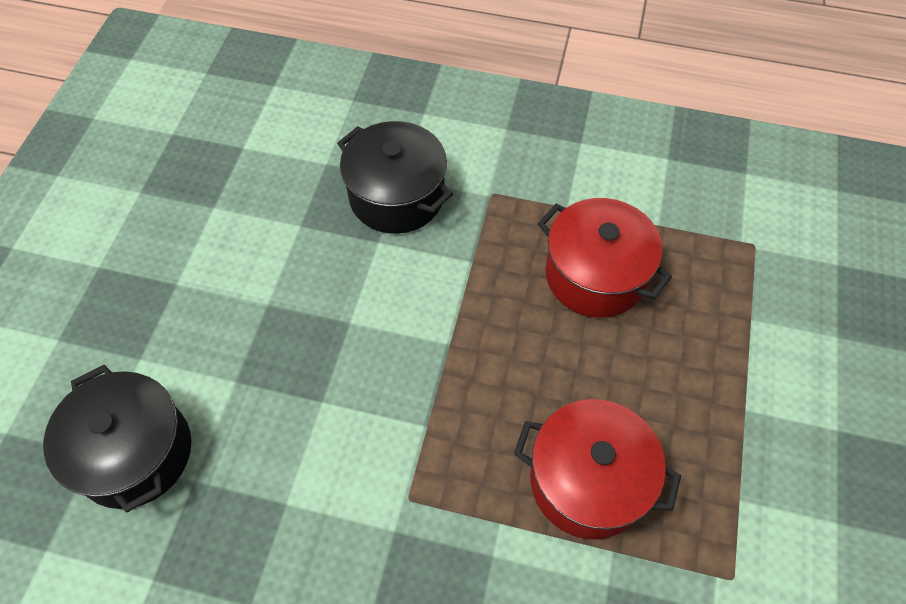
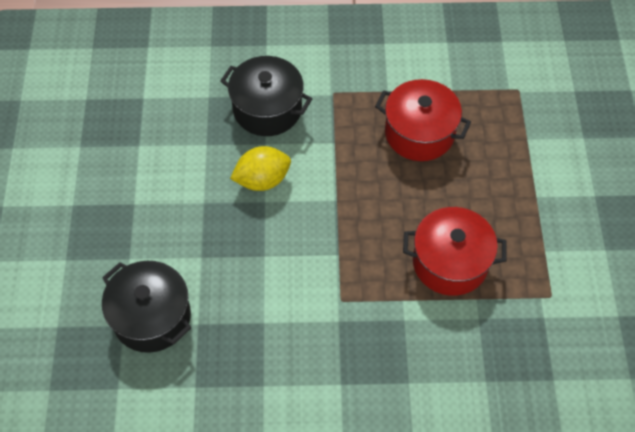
camera: 15 degrees left, 0 degrees up
(357, 291) = (262, 180): none -> yellow lemon

